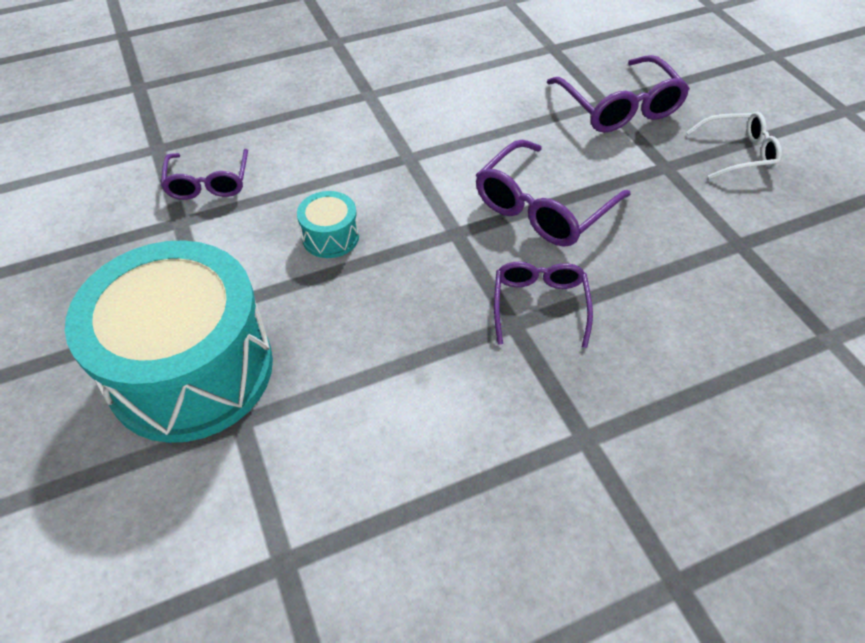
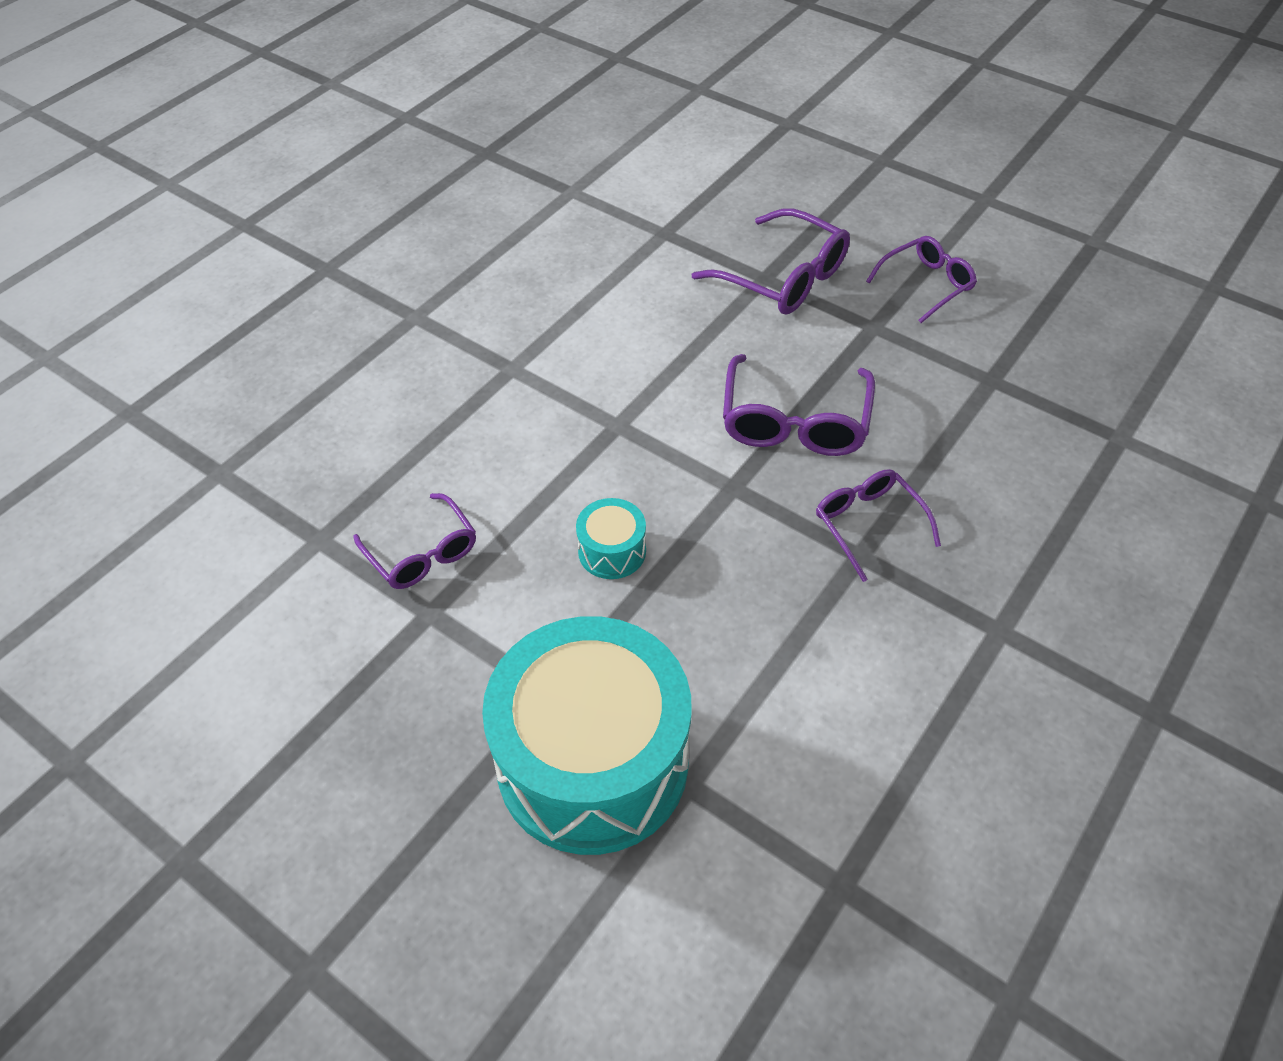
camera: 30 degrees left, 0 degrees up
(738, 153) = (926, 284): white glasses -> purple glasses

